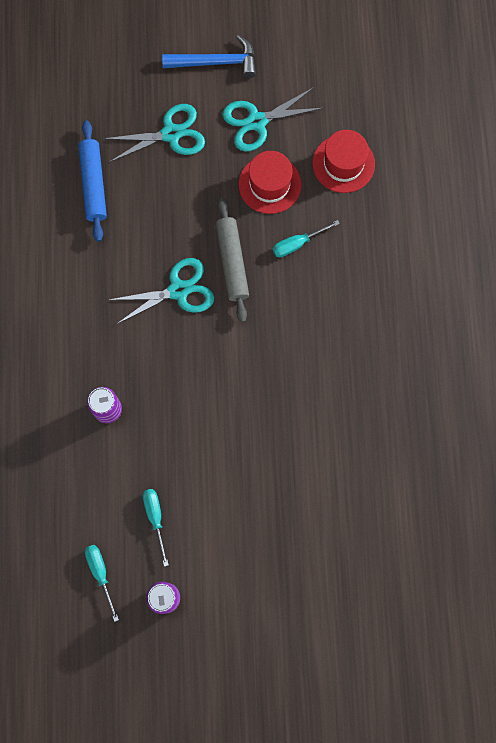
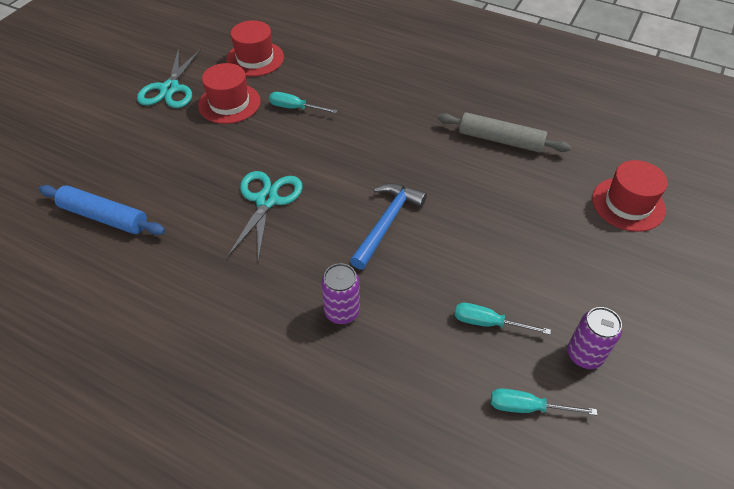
camera: 60 degrees left, 25 degrees down
(171, 134) = (120, 143): turquoise scissors -> none
(215, 62) = (93, 91): blue hammer -> blue hammer (386, 223)
(232, 262) = (274, 153): grey rolling pin -> grey rolling pin (500, 140)
(297, 243) = (295, 108): turquoise screwdriver -> turquoise screwdriver turned 105 degrees clockwise
(344, 583) = (628, 204): none -> red hat

